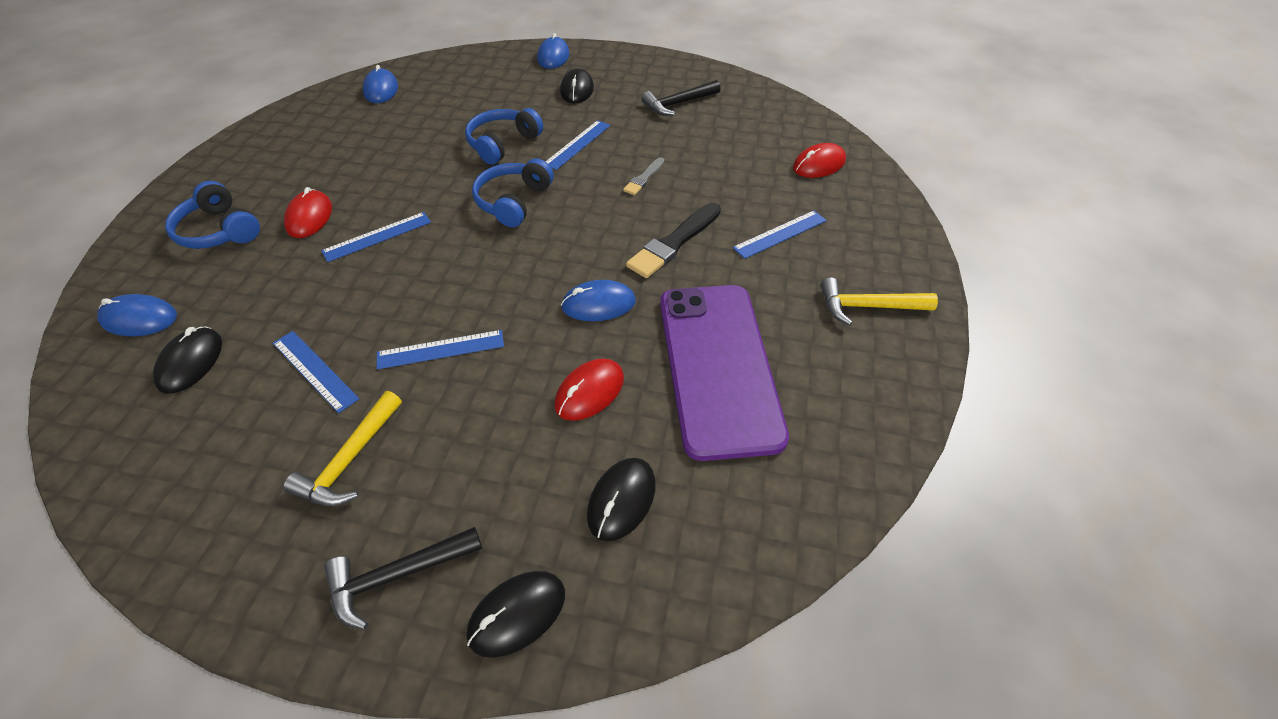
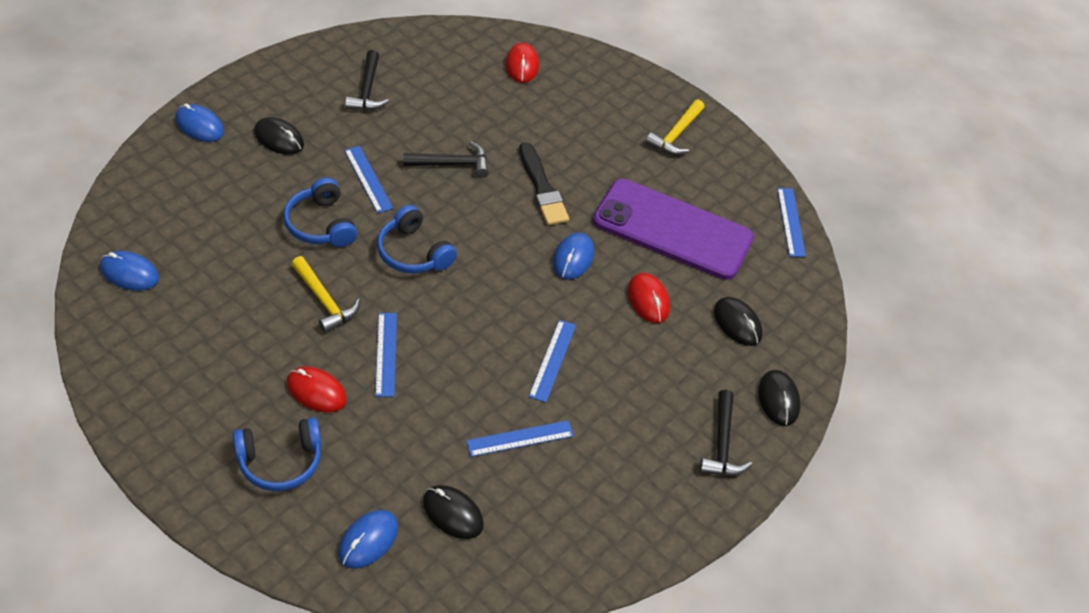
camera: 65 degrees left, 0 degrees up
(350, 460) = (620, 441): yellow hammer -> yellow hammer (324, 301)
(644, 178) = (452, 164): grey brush -> black hammer
(780, 234) = (579, 131): blue ruler -> blue ruler (791, 222)

